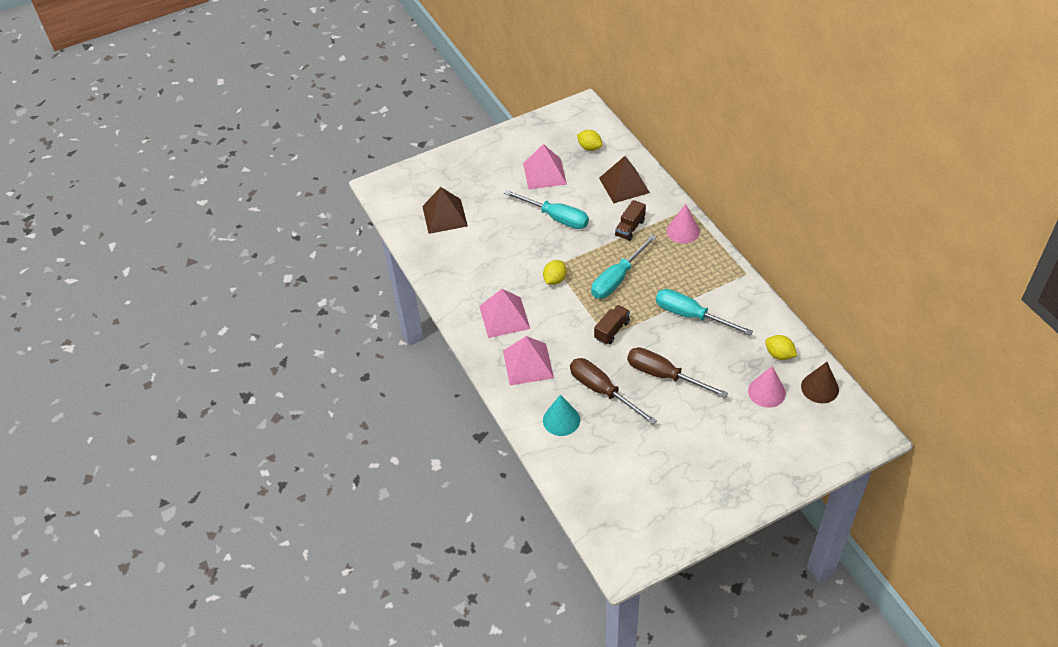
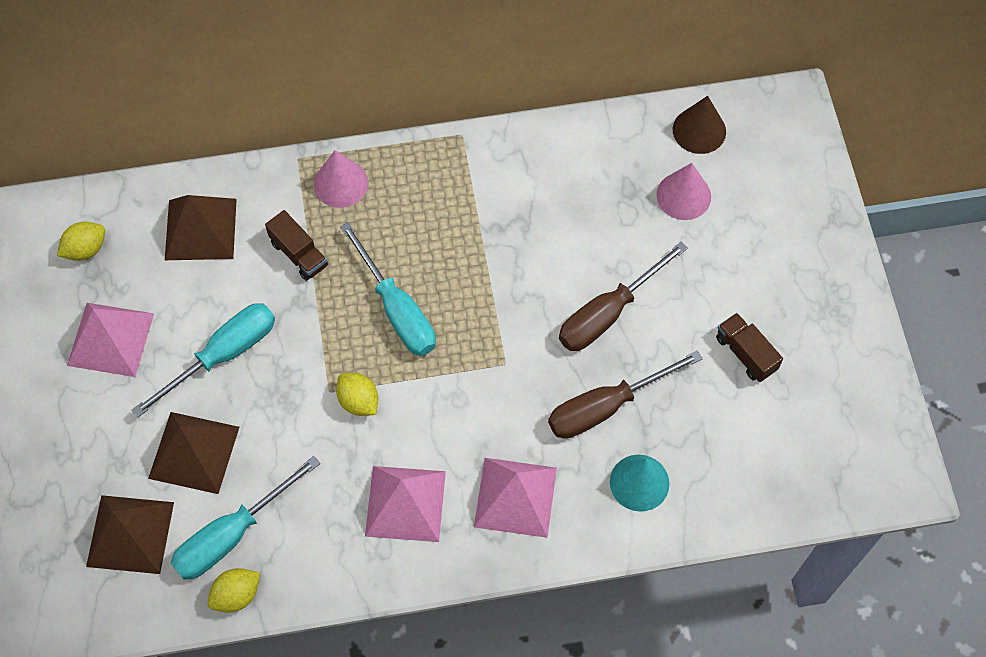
camera: 75 degrees left, 15 degrees up
(497, 224) = (194, 452): none -> brown pyramid
(612, 330) = (497, 353): brown truck -> brown truck (745, 353)
(691, 315) = (512, 236): turquoise screwdriver -> turquoise screwdriver (232, 534)
(779, 355) = (626, 154): yellow lemon -> yellow lemon (237, 595)

